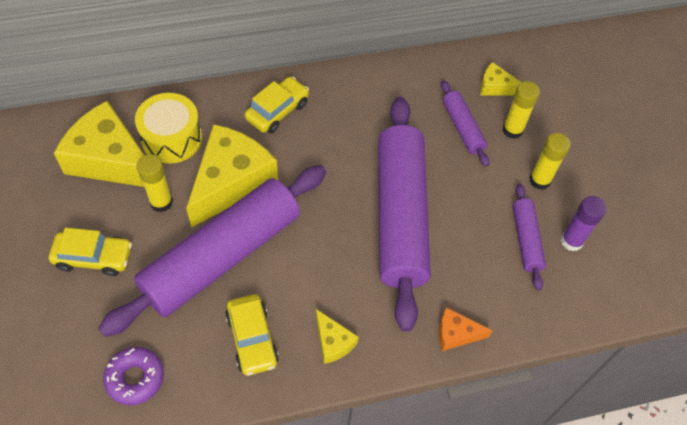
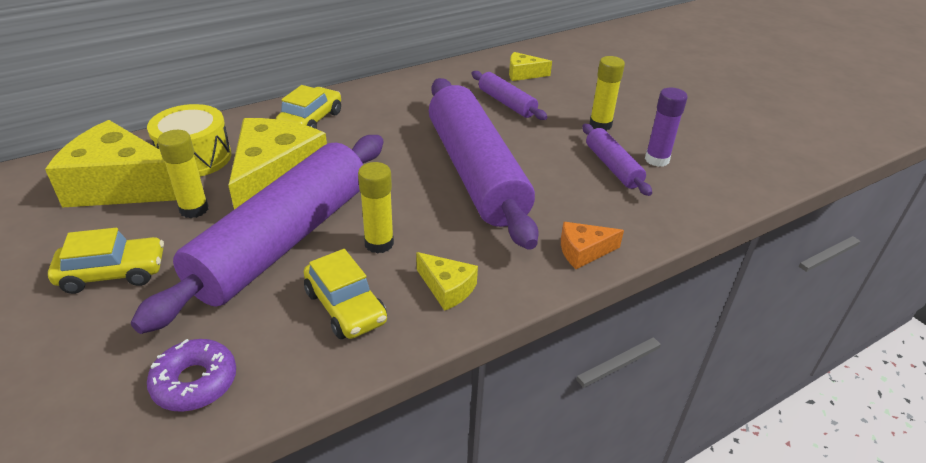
camera: 15 degrees left, 20 degrees down
(512, 130) = (555, 97): yellow glue stick -> yellow glue stick (379, 243)

